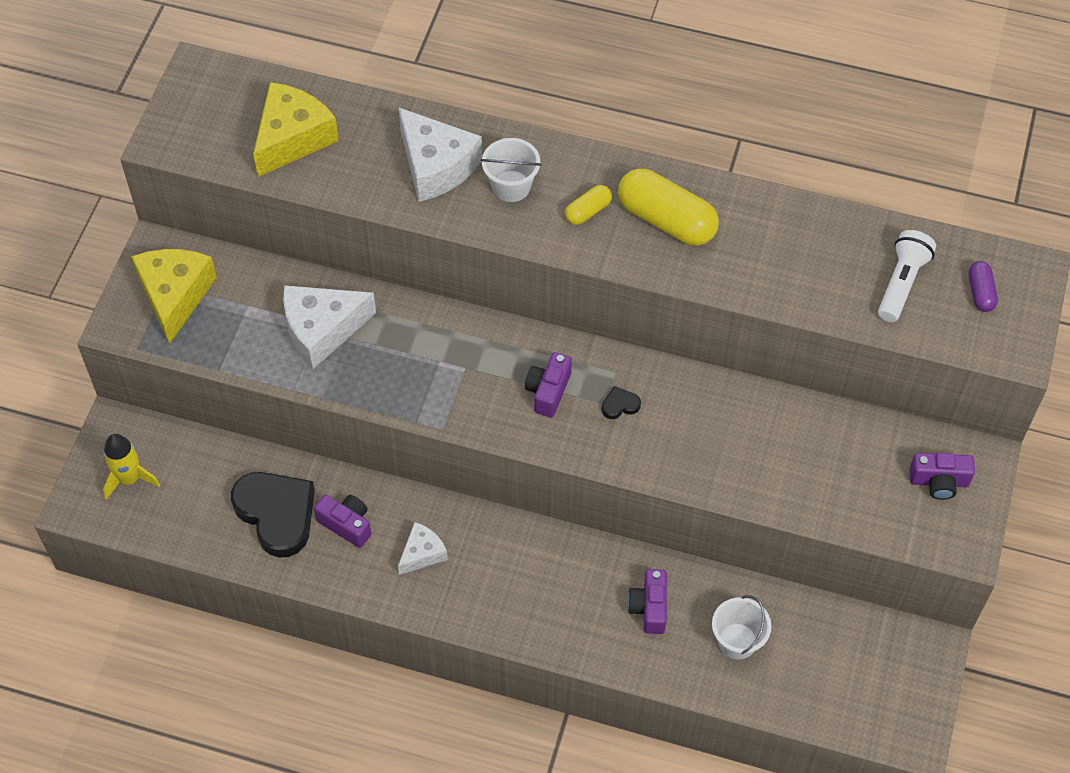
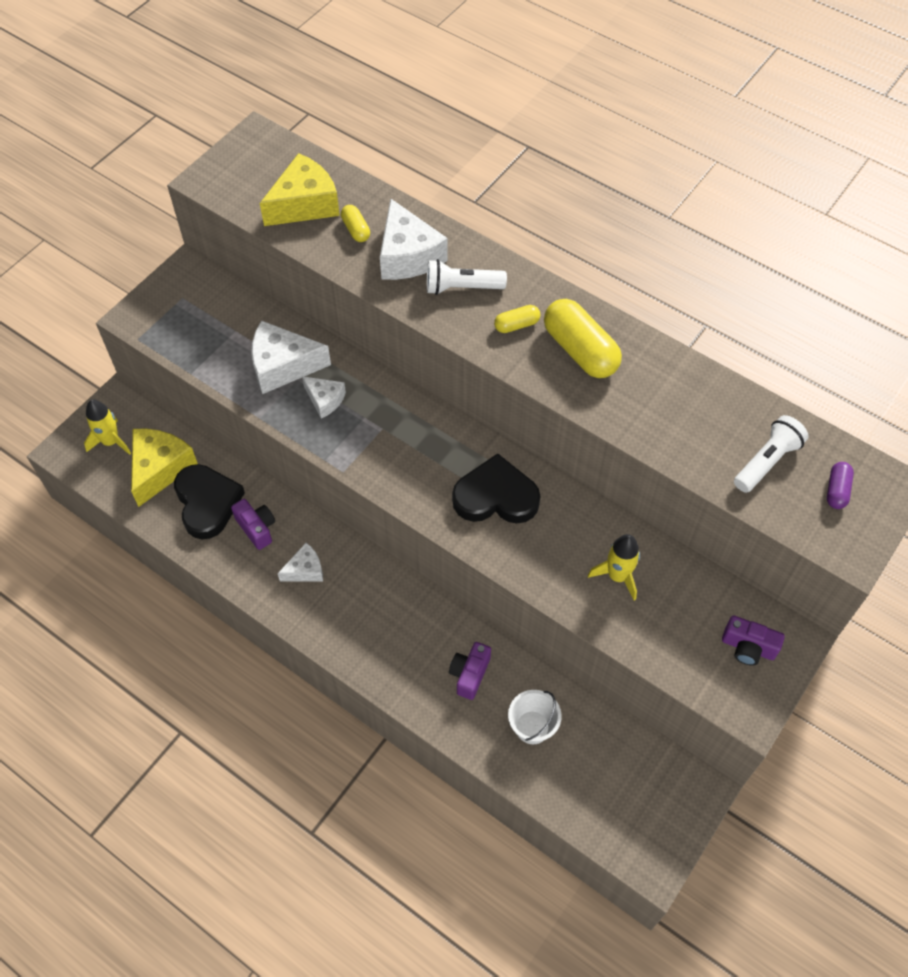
camera: 20 degrees right, 0 degrees up
(175, 296) = (184, 308): yellow cheese -> yellow cheese (160, 469)
(364, 152) = (356, 230): none -> yellow capsule
(387, 355) = (325, 400): none -> white cheese
(511, 186) = (462, 288): white bucket -> white flashlight
(548, 391) = (441, 467): purple camera -> none
(620, 405) = (496, 496): black heart -> black heart, size x2.47
(780, 450) = (617, 576): none -> yellow rocket

